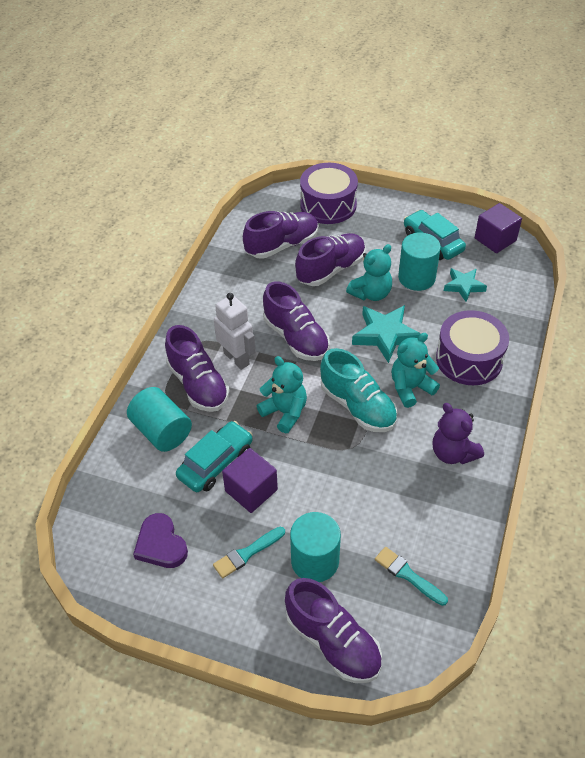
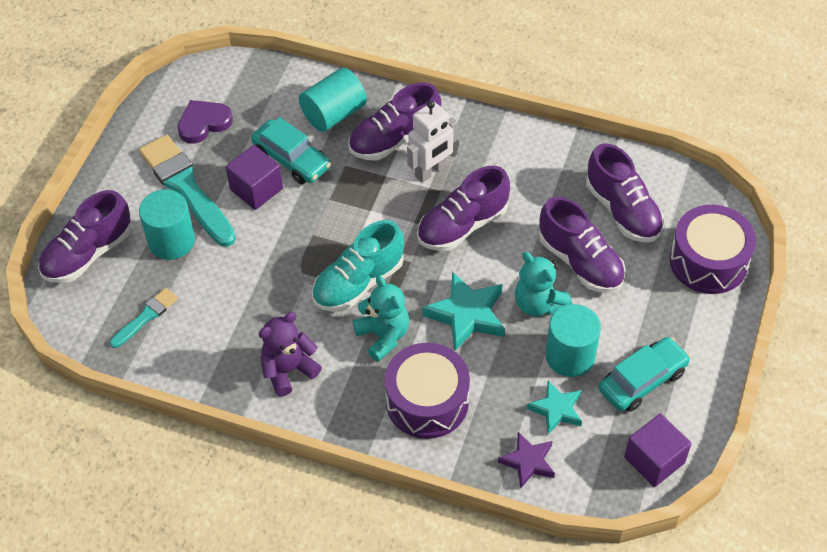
camera: 90 degrees right, 5 degrees up
(247, 553) = (186, 188): turquoise brush -> turquoise brush, size x1.97
(285, 412) = (353, 216): turquoise teddy bear -> none
(510, 302) = (528, 462): none -> purple star

